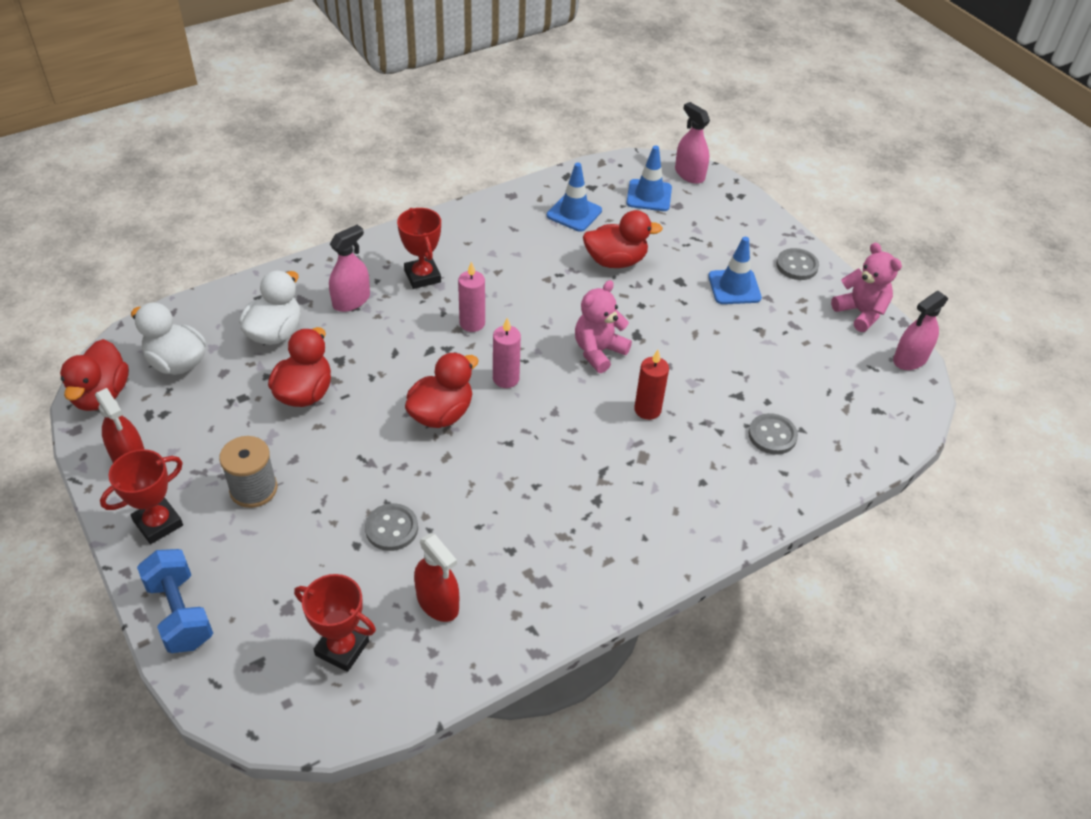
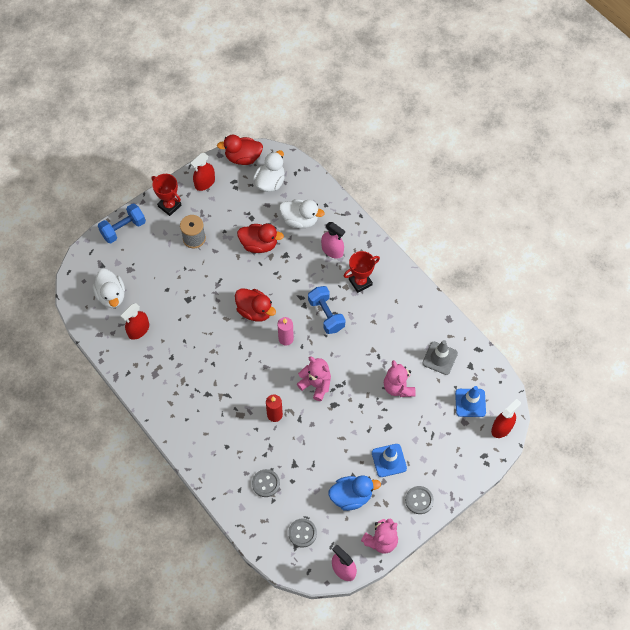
camera: 85 degrees right, 15 degrees up
(342, 648) = (111, 296): red trophy -> white duck
(391, 528) = (178, 302): grey button -> grey button (302, 533)
(472, 323) = (326, 315): pink candle -> blue dumbbell
(574, 213) = (440, 358): blue traffic cone -> grey traffic cone
(615, 261) = (398, 387): red duck -> pink teddy bear
(689, 174) = (502, 428): pink spray bottle -> red spray bottle
(792, 335) = (351, 496): none -> blue duck

